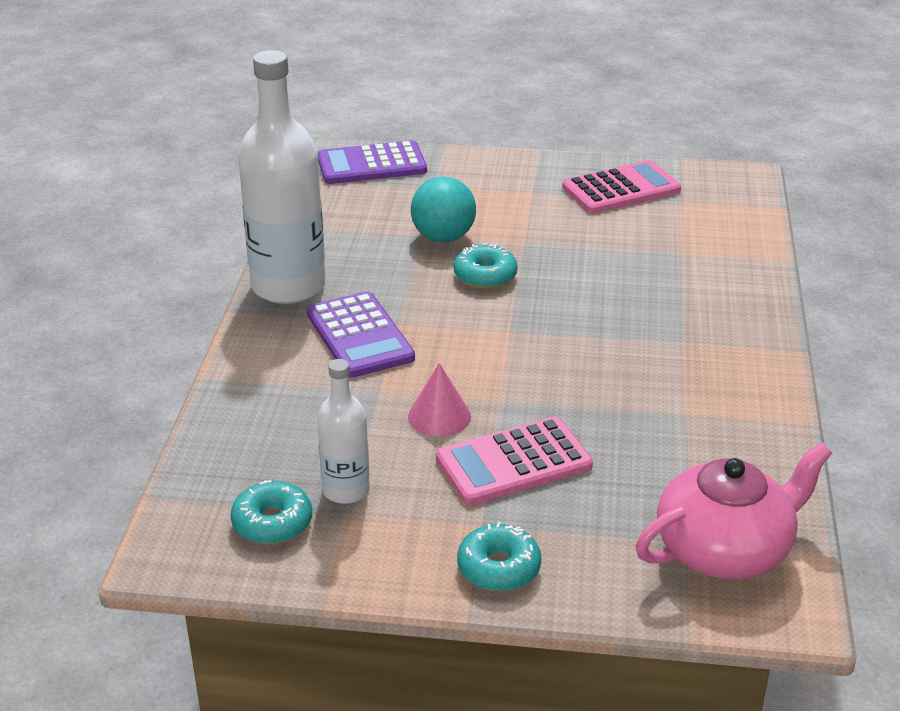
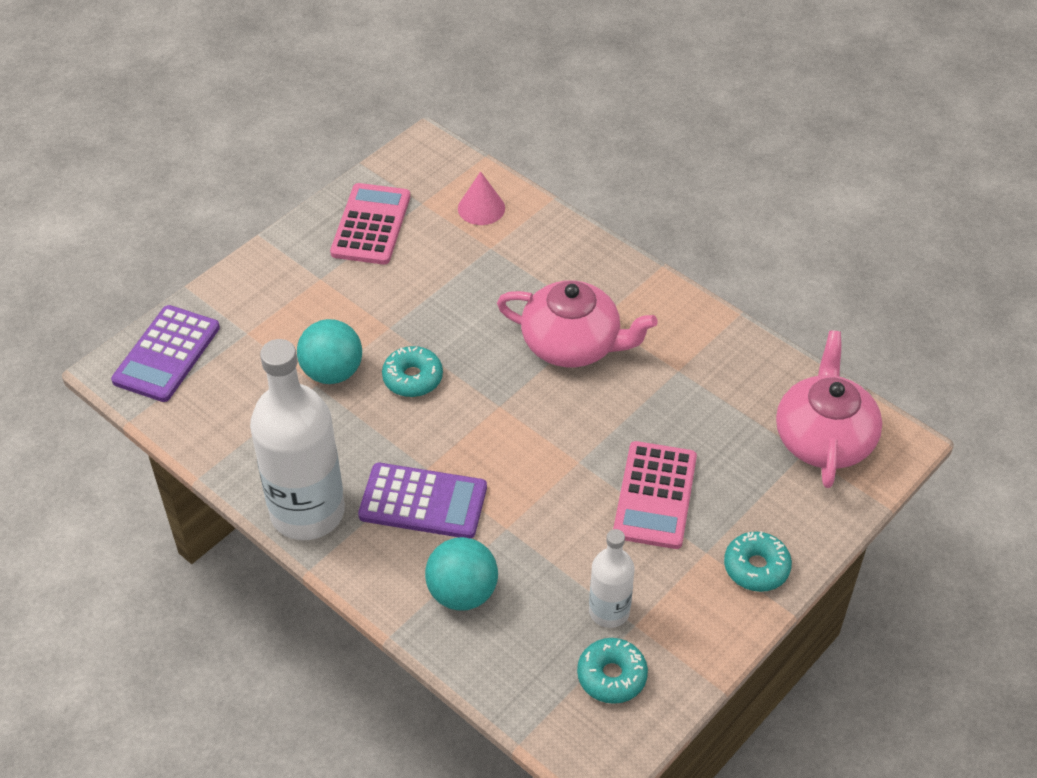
camera: 55 degrees left, 15 degrees up
(284, 397) = (462, 593): none -> turquoise ball
(439, 416) = (568, 508): pink cone -> pink cone (481, 208)
(633, 340) = (573, 344): none -> pink teapot

